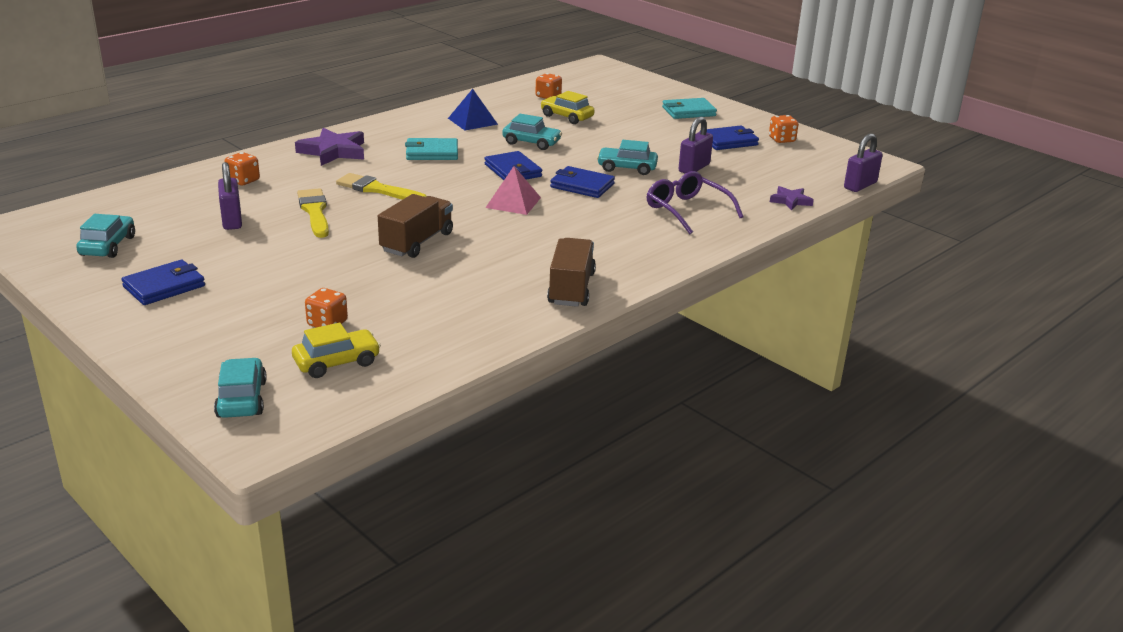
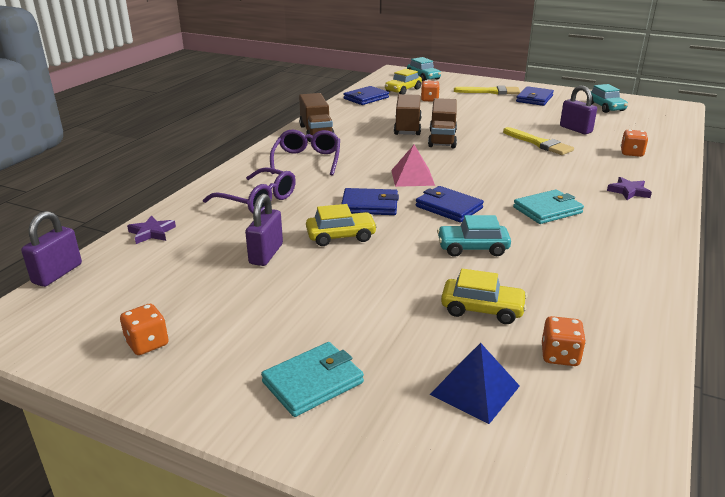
camera: 160 degrees right, 0 degrees up
(333, 151) = (629, 191): purple star -> purple star, size x0.57
(377, 189) = (529, 166): yellow brush -> yellow brush (491, 92)
(437, 270) = (407, 127): none -> brown truck
(472, 121) = (579, 266): blue pyramid -> blue pyramid (475, 390)
(611, 246) = (307, 160): none -> purple glasses
(627, 168) = (341, 236): turquoise car -> yellow car
(728, 141) = (231, 317): blue wallet -> blue wallet (366, 98)

